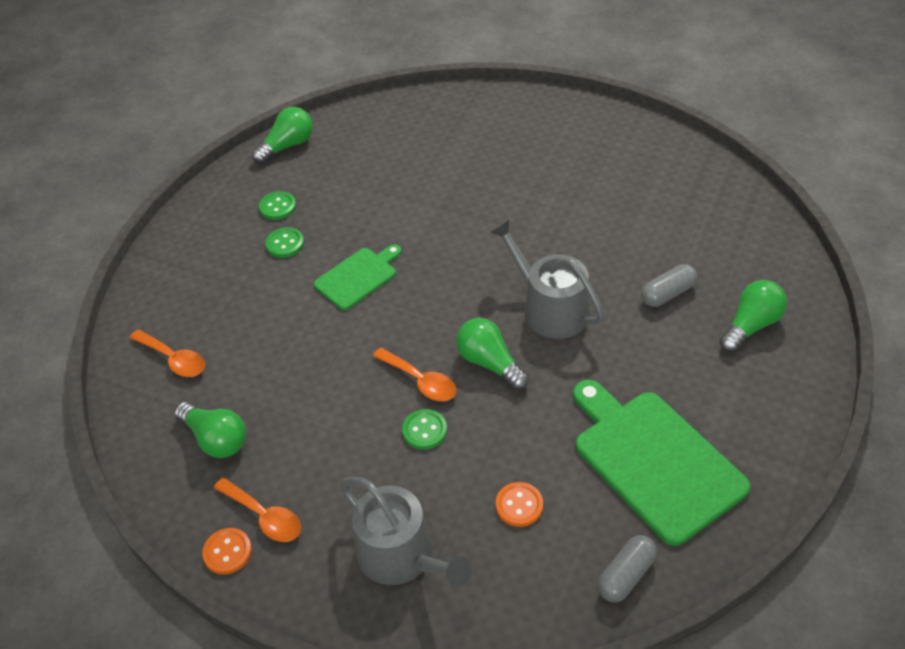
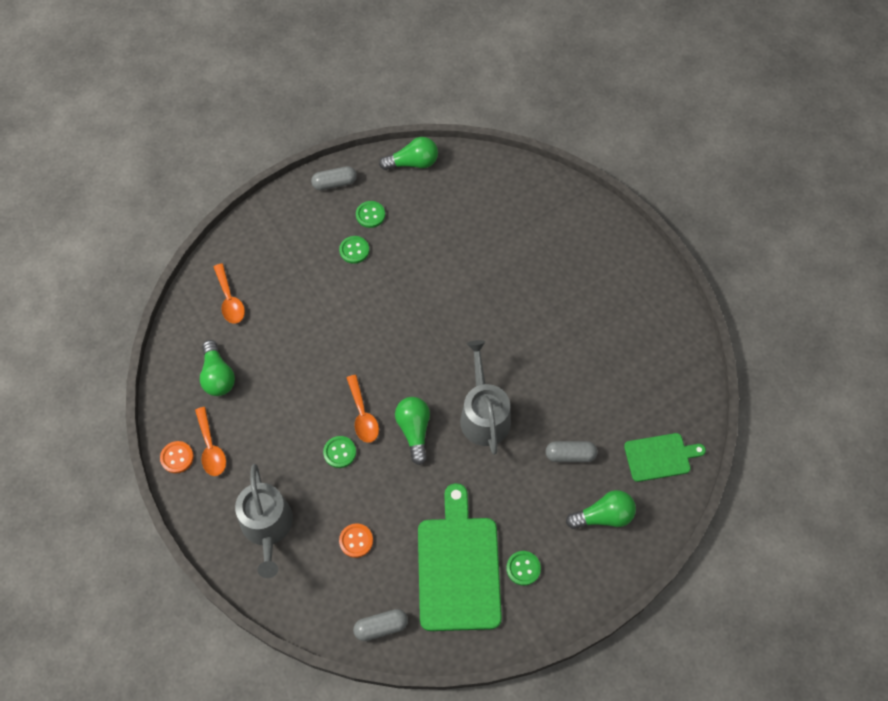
camera: 30 degrees right, 15 degrees up
(215, 200) = (334, 183): none -> grey capsule
(358, 277) = (381, 308): green cutting board -> green cutting board (660, 457)
(720, 419) = (523, 568): none -> green button

